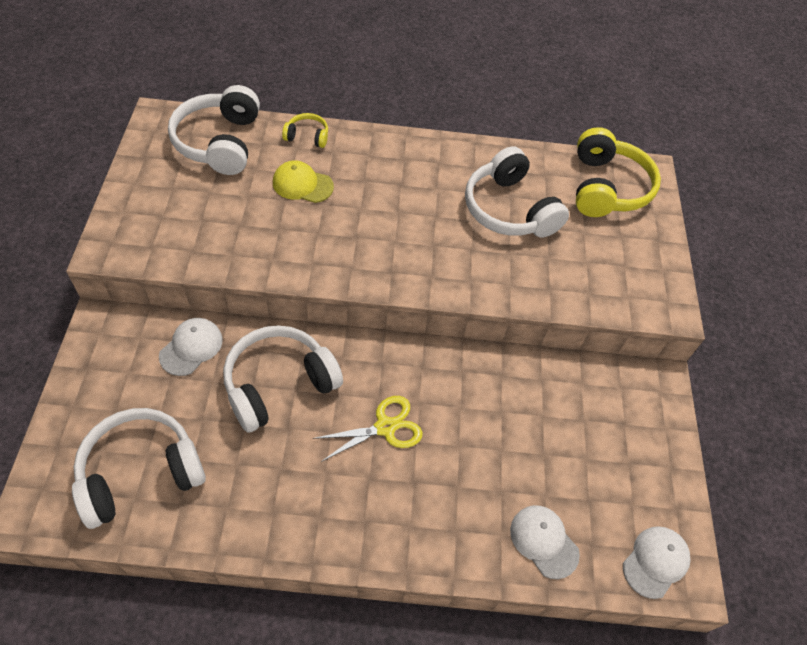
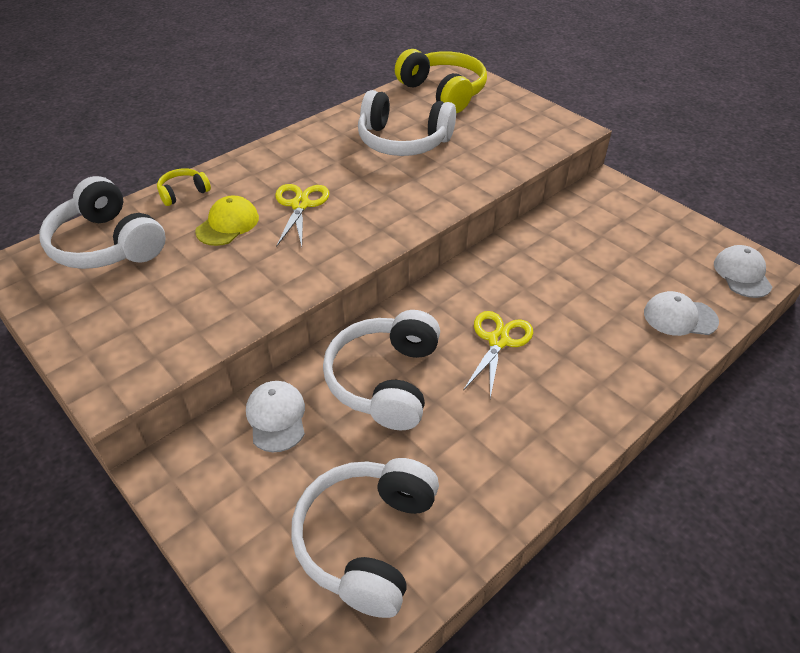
camera: 40 degrees left, 10 degrees down
(302, 184) = (228, 224): yellow cap -> yellow cap turned 150 degrees clockwise
(365, 206) = (300, 205): none -> yellow scissors

